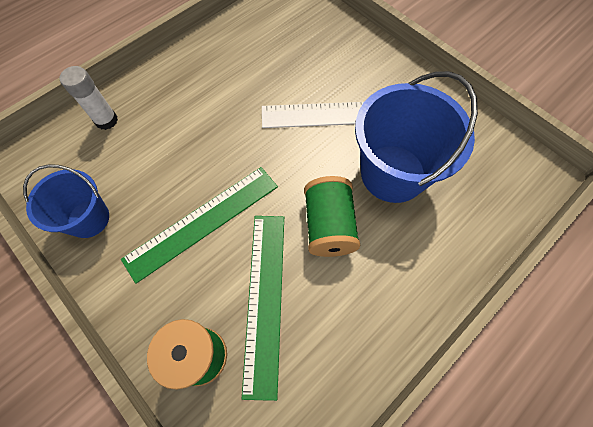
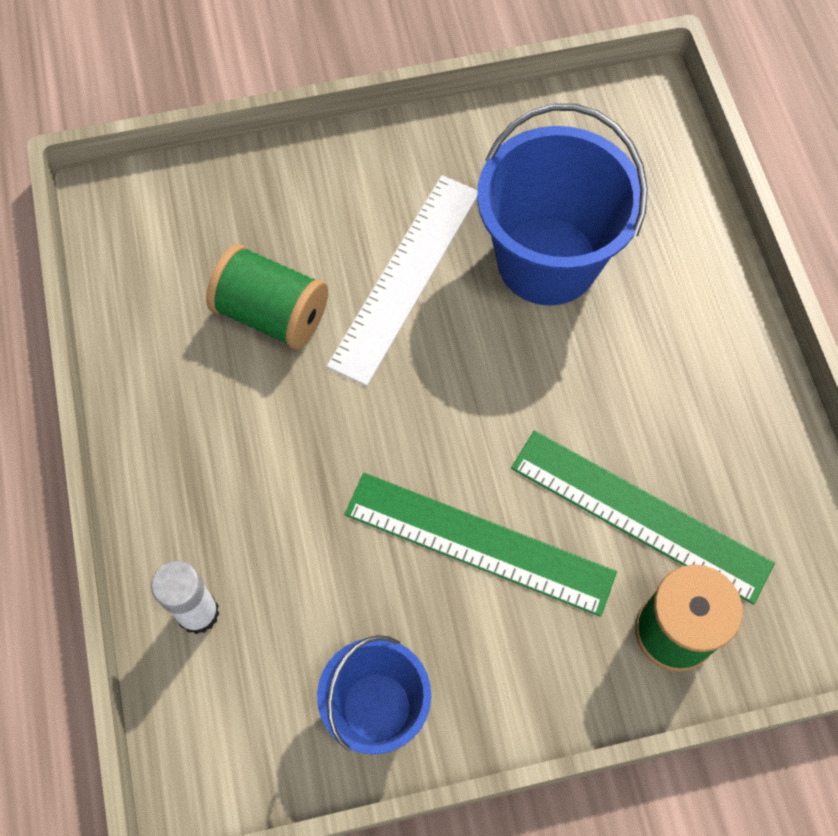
camera: 60 degrees left, 0 degrees up
(202, 222) = (479, 543): green ruler -> green ruler turned 60 degrees counterclockwise
(329, 226) = (579, 382): green spool -> green spool (272, 314)

